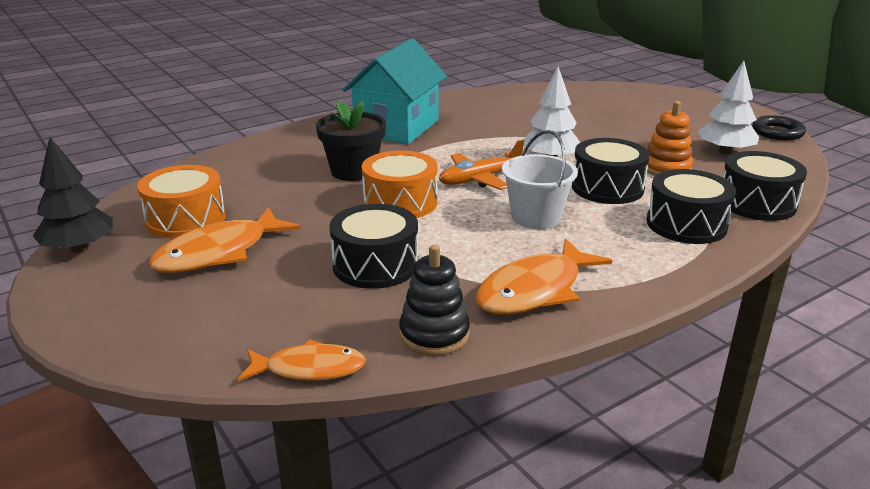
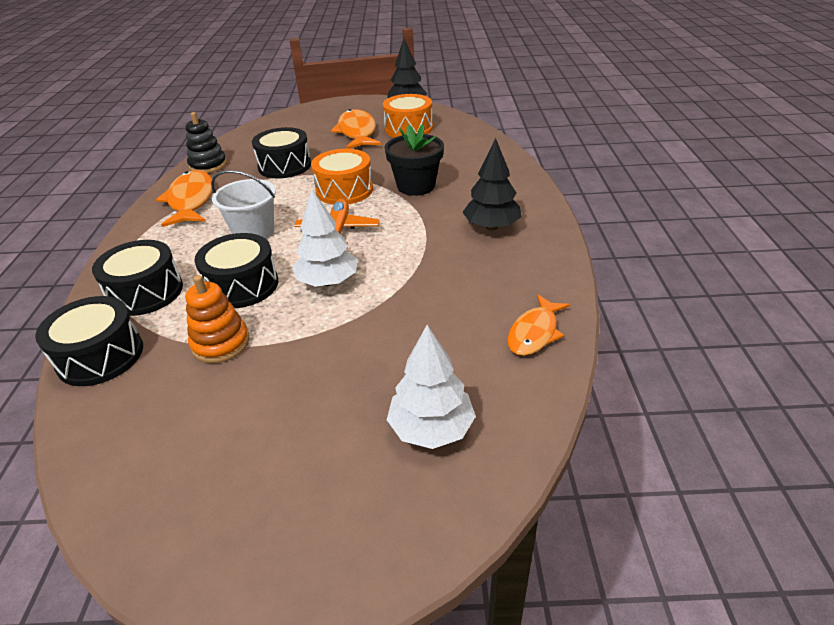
camera: 125 degrees right, 10 degrees up
(309, 369) = (234, 137): orange fish -> orange fish (534, 333)
(397, 127) = (491, 227): turquoise house -> black tree
(725, 152) = (186, 422): white tree -> white tree (431, 428)
(777, 132) = (147, 544): black ring -> none

